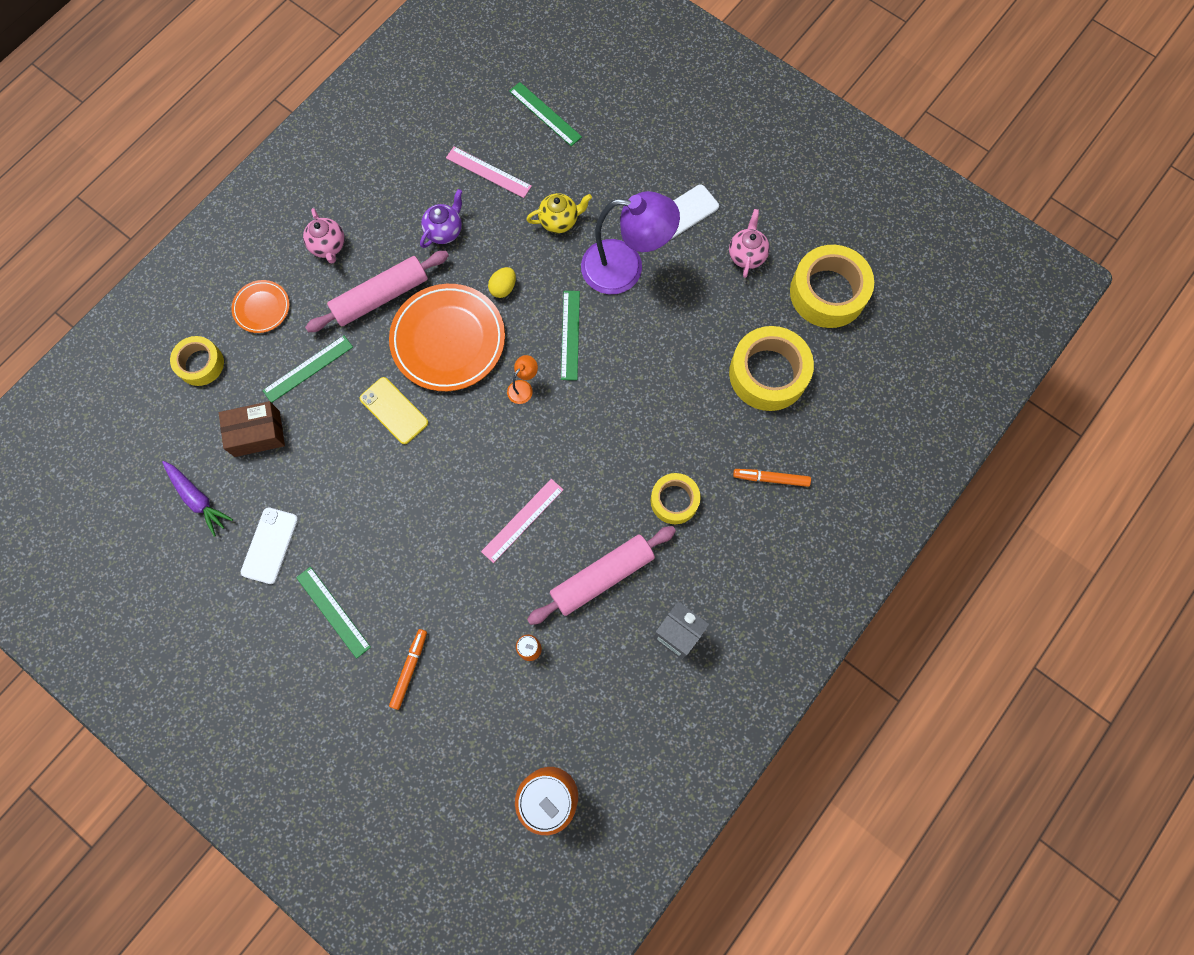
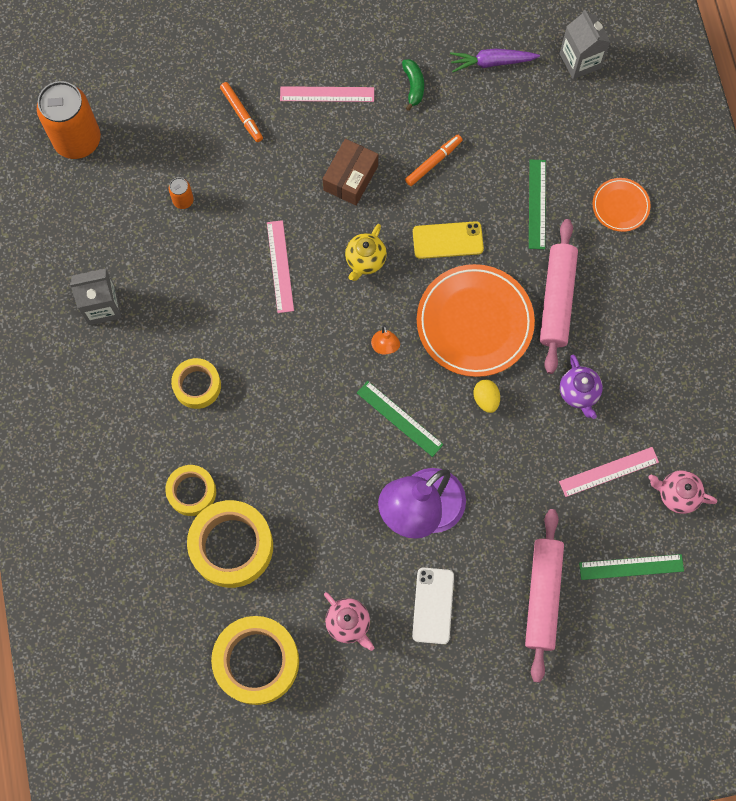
camera: 130 degrees right, 0 degrees up
(144, 430) = (580, 61): none -> grey carton
(200, 364) = (606, 132): yellow tape -> yellow tape (192, 492)
(257, 433) = (511, 134): brown box -> brown box (350, 178)
(270, 545) = (413, 86): white phone -> green banana
(328, 246) = (638, 293): pink teapot -> pink teapot (677, 494)
(333, 612) = (327, 94): green ruler -> pink ruler
(559, 221) = (512, 493): yellow teapot -> yellow teapot (365, 260)
(602, 577) = (188, 288): pink rolling pin -> pink rolling pin (542, 596)
(771, 478) = (148, 472): orange marker -> orange marker (433, 162)

